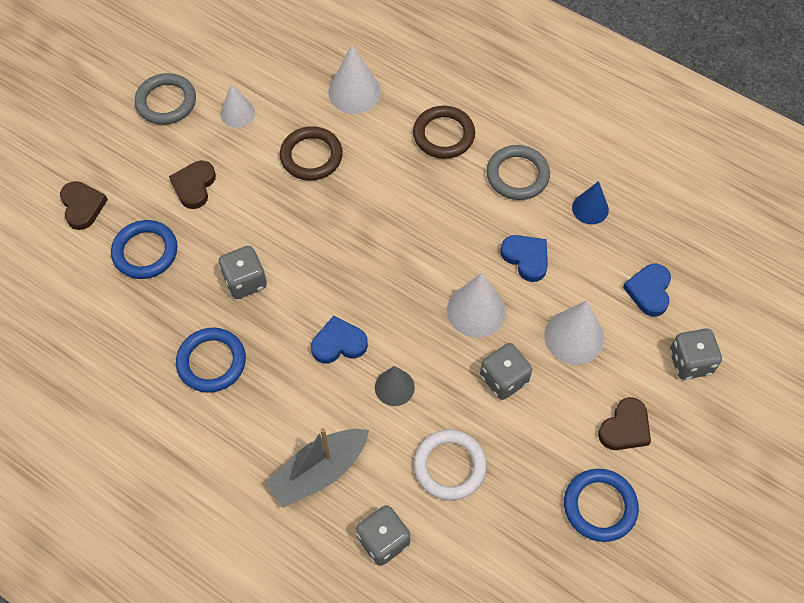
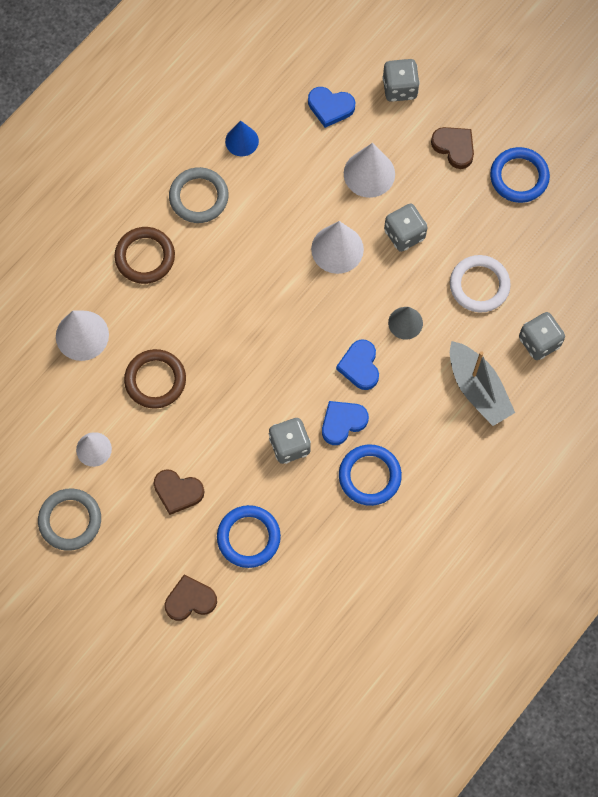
camera: 85 degrees left, 10 degrees up
(526, 258) = (288, 201): blue heart -> blue heart (342, 422)

